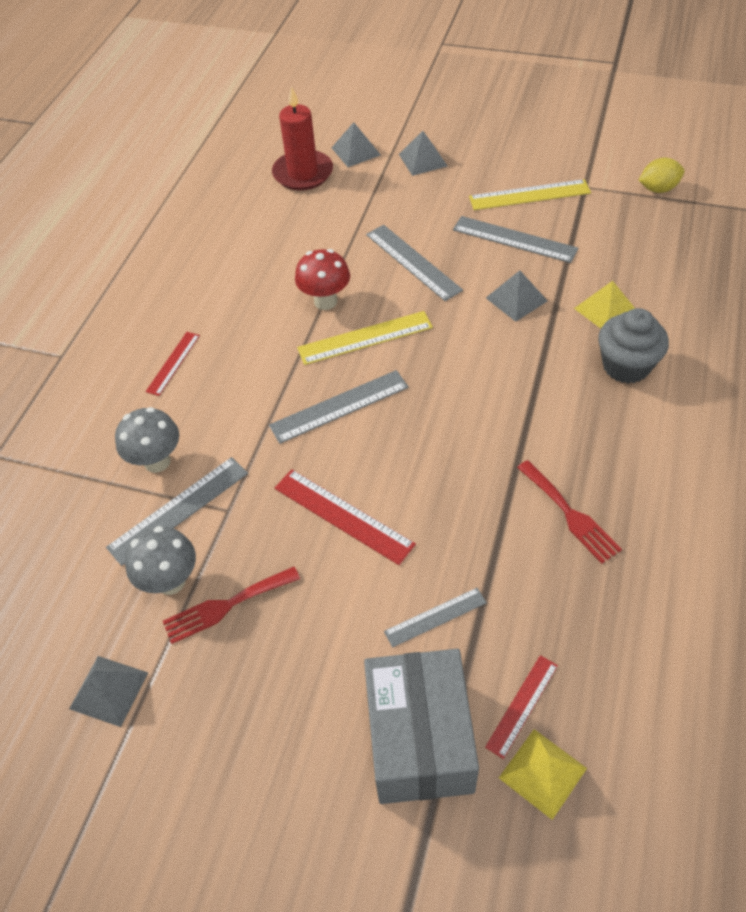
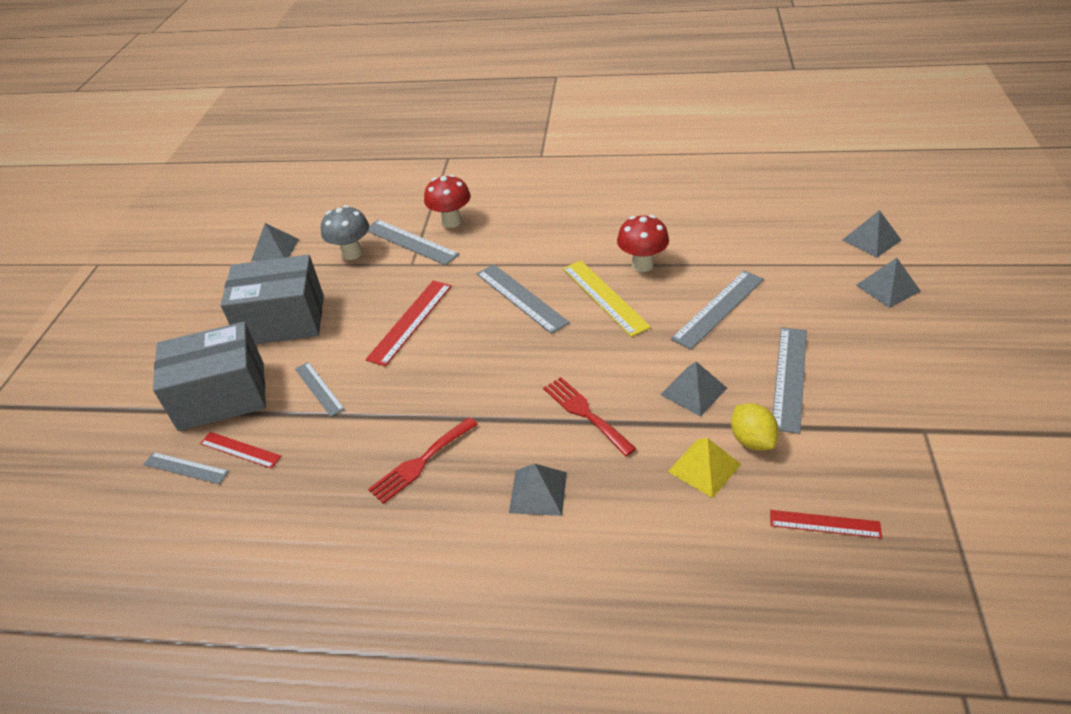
camera: 80 degrees right, 10 degrees down
(157, 461) = (451, 222): grey mushroom -> red mushroom
(173, 363) = (547, 204): red ruler -> red ruler (824, 524)
(226, 606) = (332, 282): red fork -> red fork (585, 413)
(287, 668) = (283, 320): none -> grey box
(303, 173) = (814, 215): red candle -> none
(529, 195) = (876, 381): yellow ruler -> none
(542, 772) = (185, 468): yellow pyramid -> grey ruler
(620, 423) = (538, 492): none -> grey pyramid
(626, 366) = (621, 492): grey cupcake -> none
(658, 189) = (965, 506): yellow lemon -> yellow lemon (752, 440)

